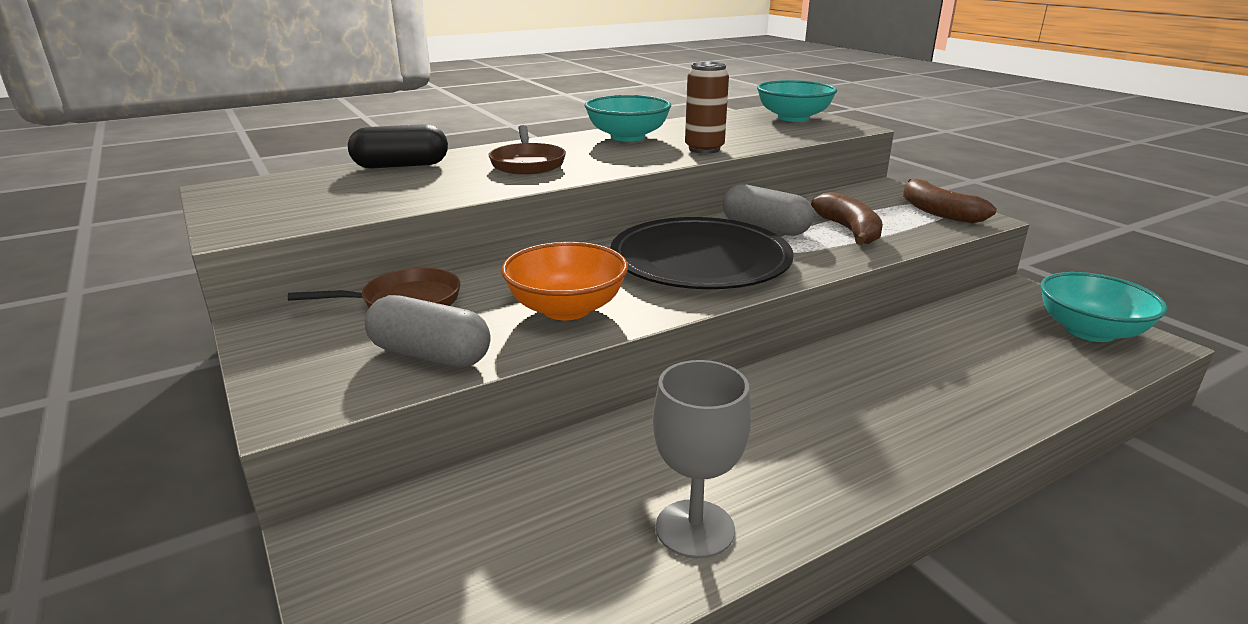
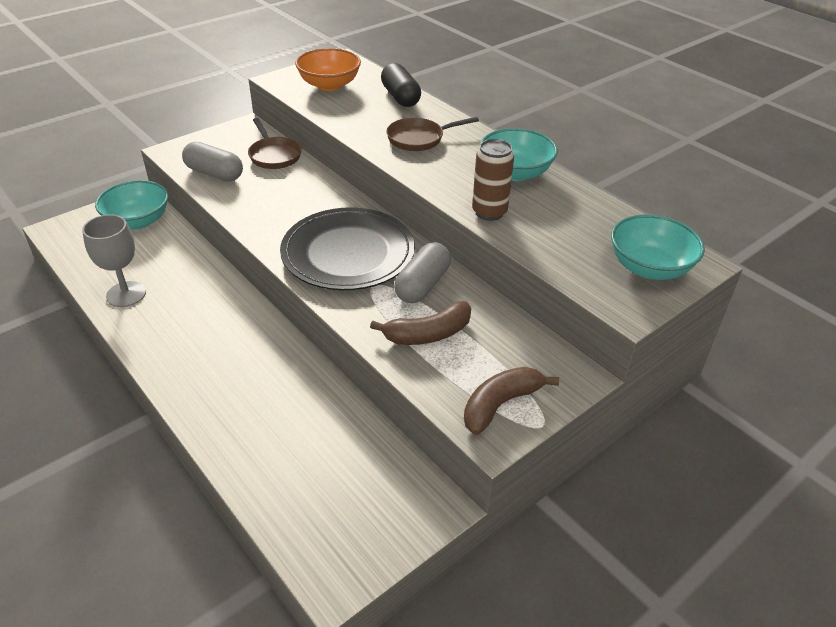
camera: 80 degrees right, 15 degrees up
(430, 355) = (214, 173): grey capsule -> grey capsule turned 75 degrees counterclockwise
(566, 309) = (267, 206): orange bowl -> orange bowl (329, 85)
(1089, 331) = (351, 534): turquoise bowl -> turquoise bowl (138, 221)

